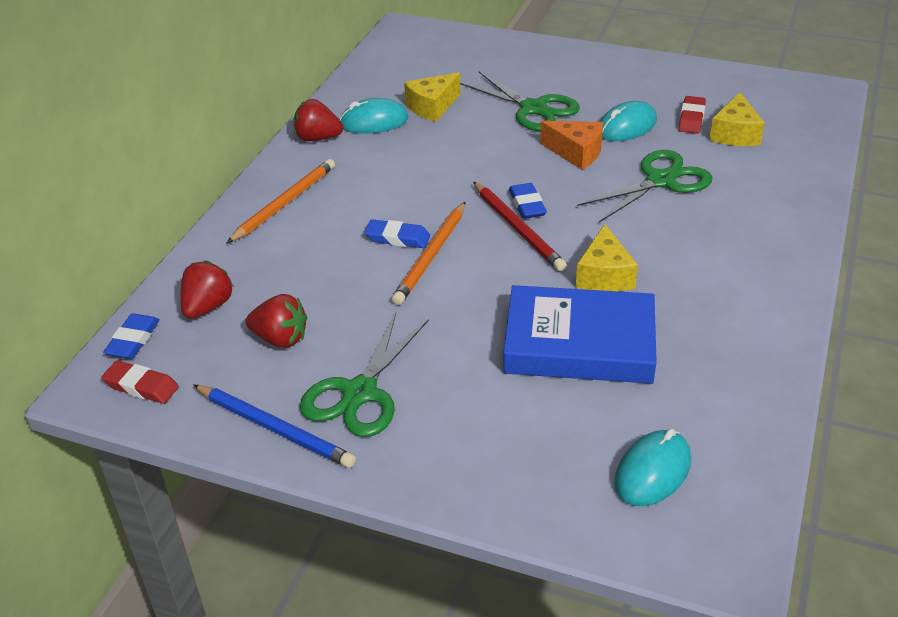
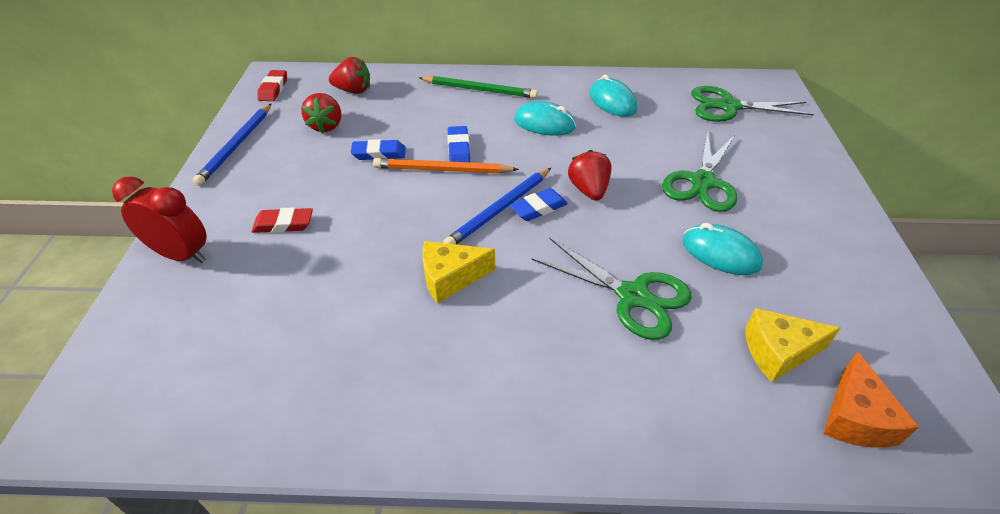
camera: 70 degrees right, 5 degrees up
(133, 340) = (315, 75): blue eraser -> blue eraser (379, 154)
(284, 203) = (479, 90): orange pencil -> green pencil
(317, 138) = (571, 83): red strawberry -> red strawberry (588, 190)
(360, 393) = (273, 172): green scissors -> green scissors (728, 106)
(432, 107) = (658, 125): yellow cheese -> none
(490, 478) = (181, 255): none -> red clock
(518, 229) = (500, 210): red pencil -> blue pencil
(576, 153) = (645, 224): orange cheese -> orange cheese (855, 418)
(579, 343) = (347, 277): blue book -> none
(652, 472) = (181, 354): turquoise mouse -> turquoise mouse (544, 123)
(691, 119) = (780, 306): red eraser -> red eraser (283, 224)

